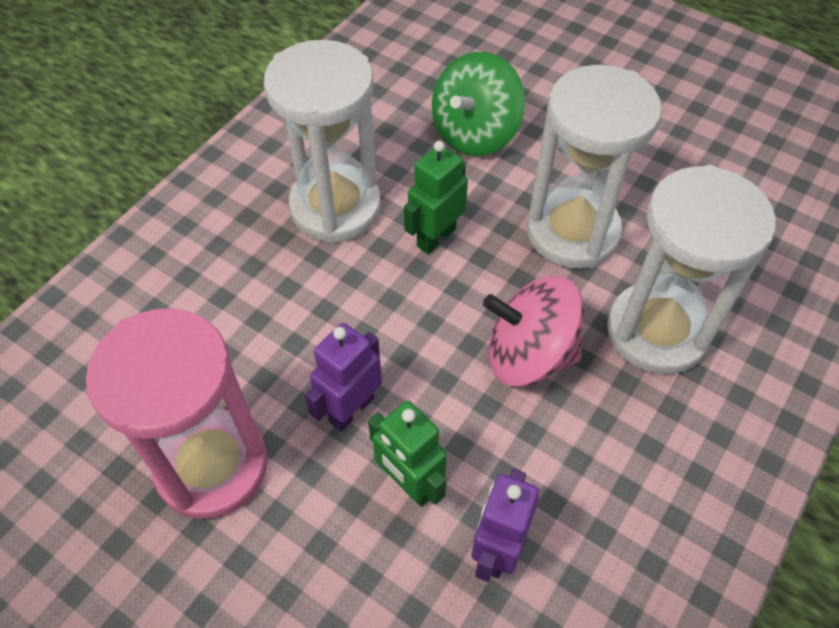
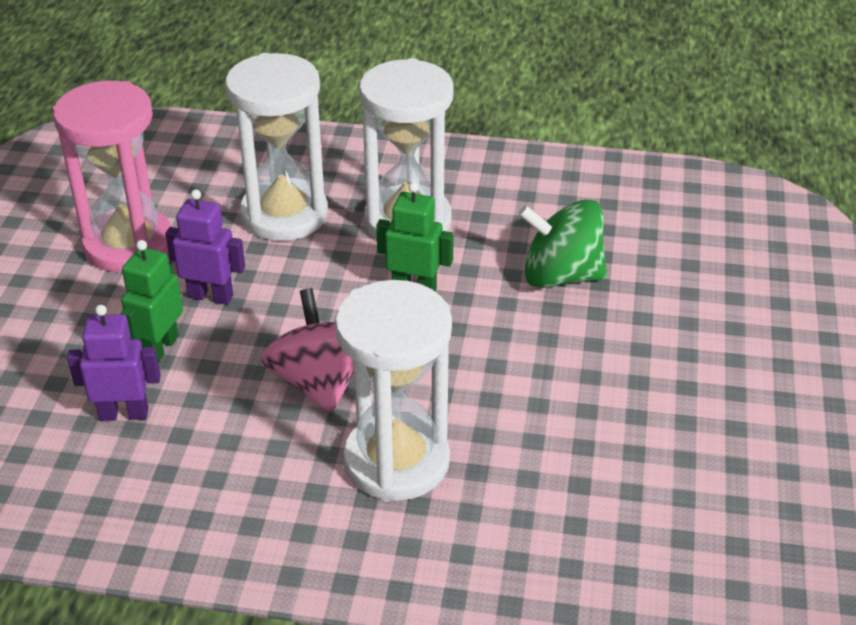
camera: 65 degrees right, 15 degrees down
(572, 232) = (481, 374): white hourglass -> white hourglass (284, 215)

